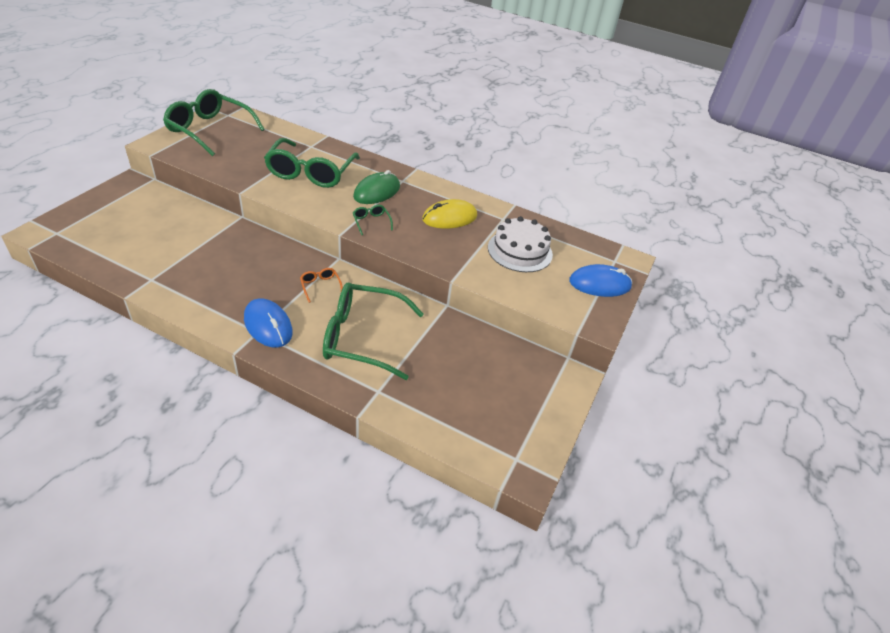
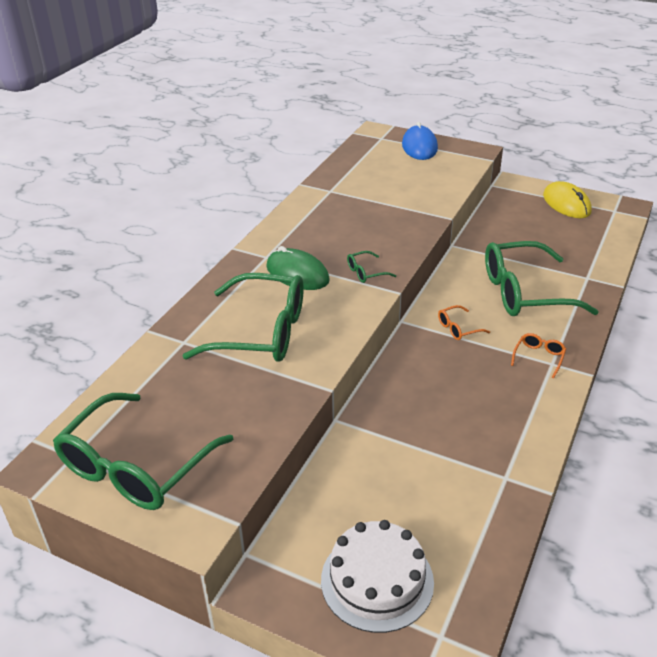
camera: 85 degrees left, 5 degrees down
(268, 325) = (539, 357): blue mouse -> orange glasses
(362, 337) = (524, 292): green glasses -> green glasses turned 75 degrees clockwise
(449, 218) = (339, 222): yellow mouse -> yellow mouse (566, 204)
(520, 251) = (385, 182): white cake -> white cake (377, 580)

